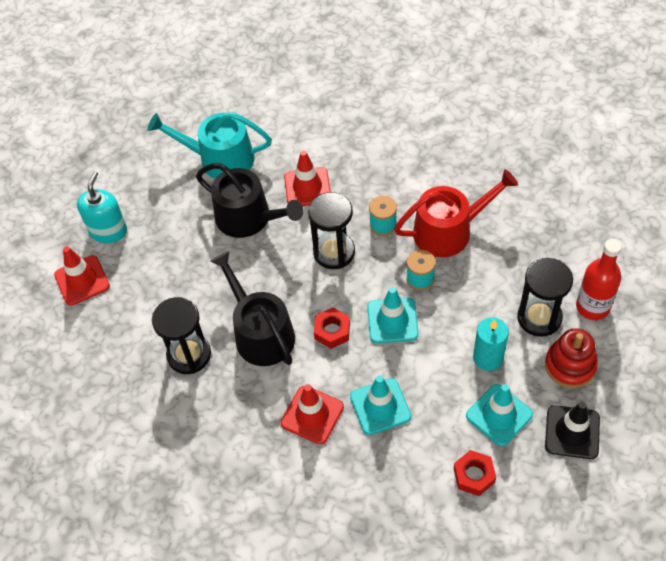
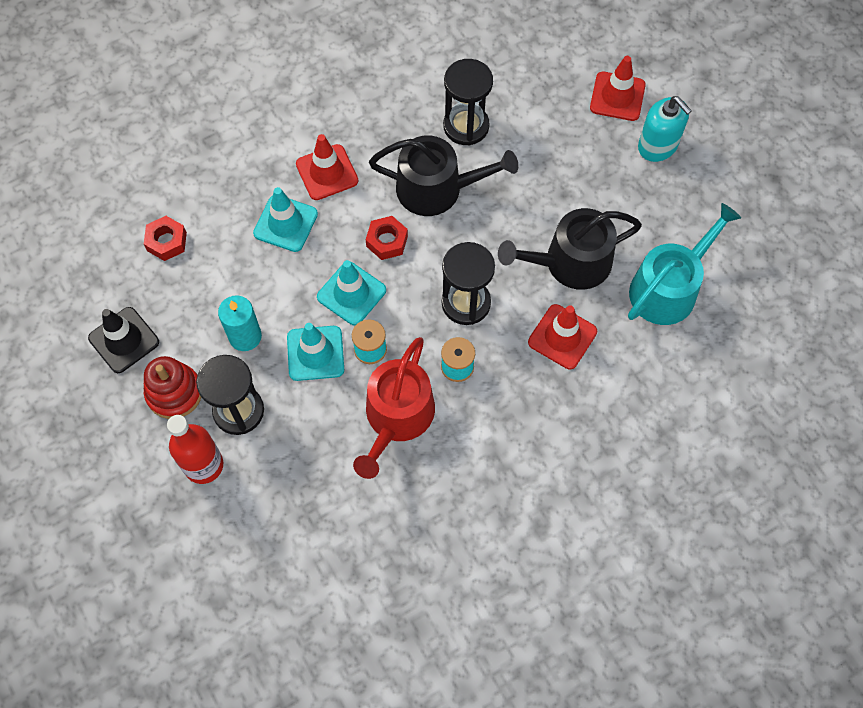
camera: 125 degrees right, 10 degrees up
(499, 415) = (191, 300): turquoise traffic cone -> turquoise traffic cone (315, 353)

